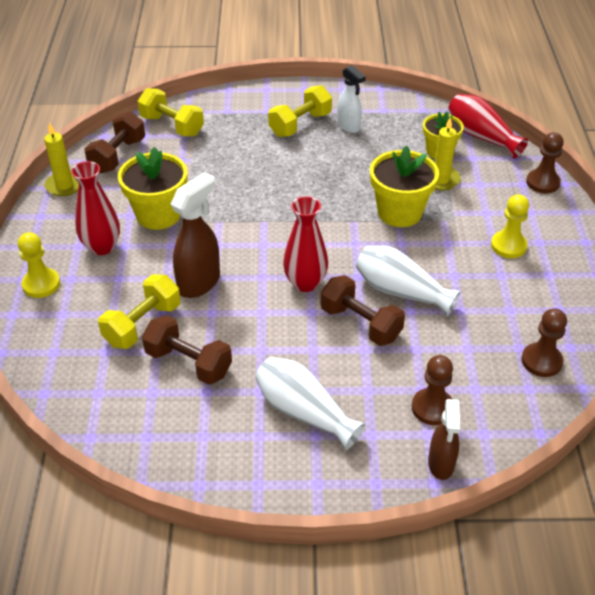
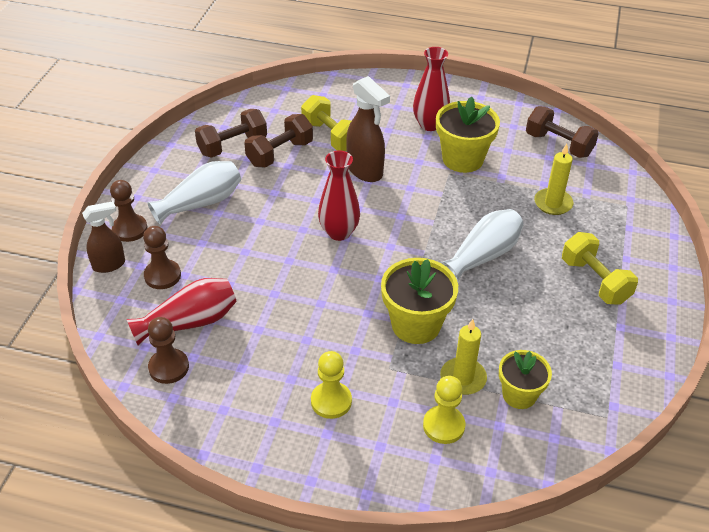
camera: 105 degrees right, 0 degrees up
(41, 284) = (396, 93): yellow pawn -> yellow pawn (443, 426)
(64, 185) = (519, 111): yellow candle -> yellow candle (553, 203)
(172, 126) = (605, 184): yellow dumbbell -> none
(348, 126) = (585, 322): white spray bottle -> none
(360, 323) = (274, 256): brown dumbbell -> brown dumbbell (232, 146)
(401, 291) = (301, 293): white vase -> white vase (482, 256)
(441, 464) = (109, 265): brown spray bottle -> brown spray bottle turned 135 degrees clockwise
(481, 136) = (543, 451): red vase -> red vase (189, 322)
(542, 182) = (431, 482): brown pawn -> brown pawn (130, 229)

